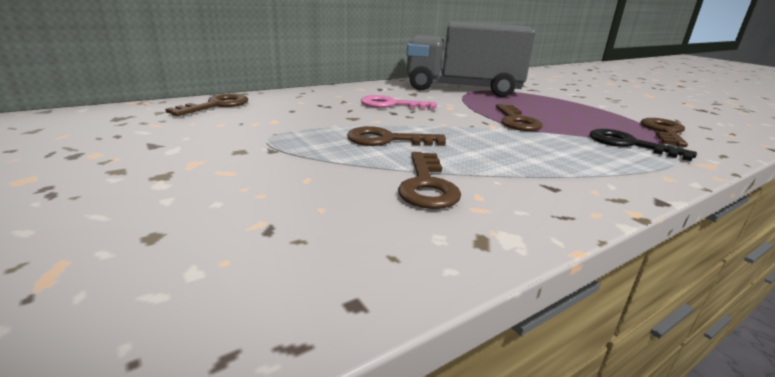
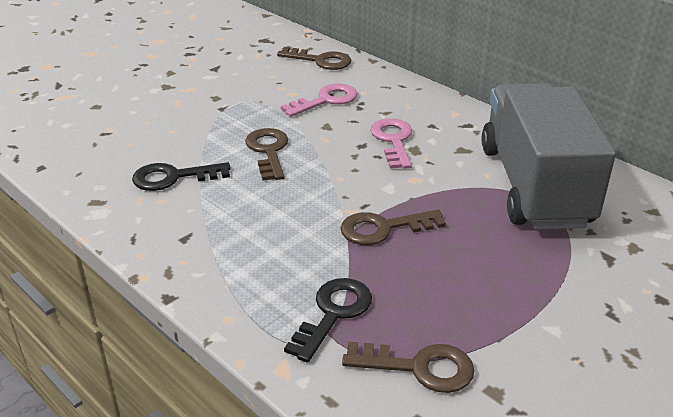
camera: 80 degrees right, 10 degrees up
(303, 113) = (326, 100): none -> pink key
(427, 185) = (173, 177): brown key -> black key

